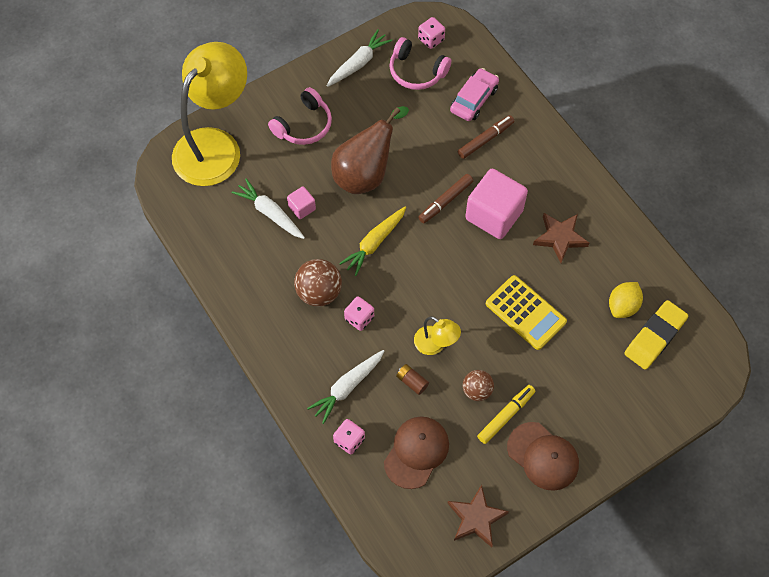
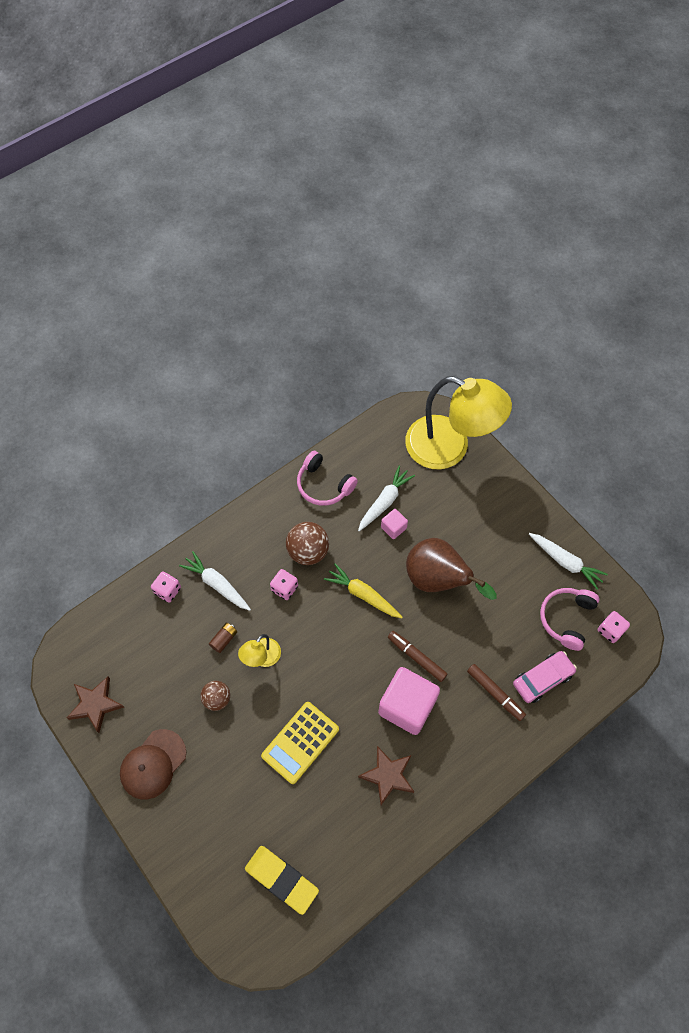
camera: 85 degrees right, 0 degrees up
(303, 125) = (484, 519): pink headphones -> pink headphones (324, 485)
(416, 452) = (157, 648): brown cap -> none
(474, 100) = (542, 679): pink car -> pink car turned 60 degrees counterclockwise
(506, 416) = (192, 727): yellow marker -> none
(622, 306) = (314, 844): yellow lemon -> none

